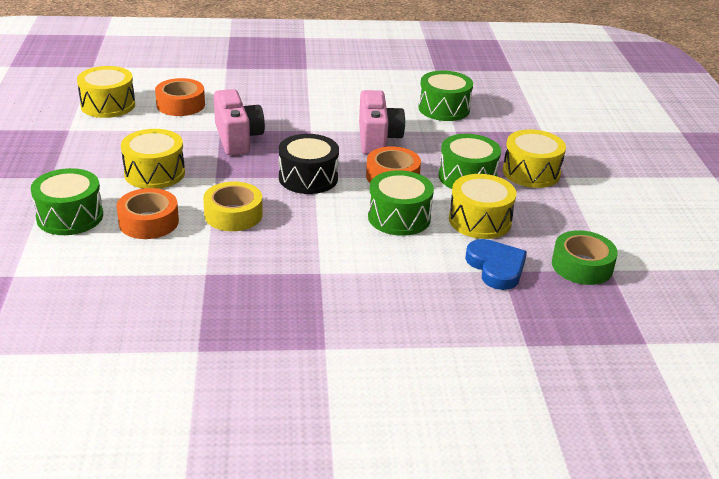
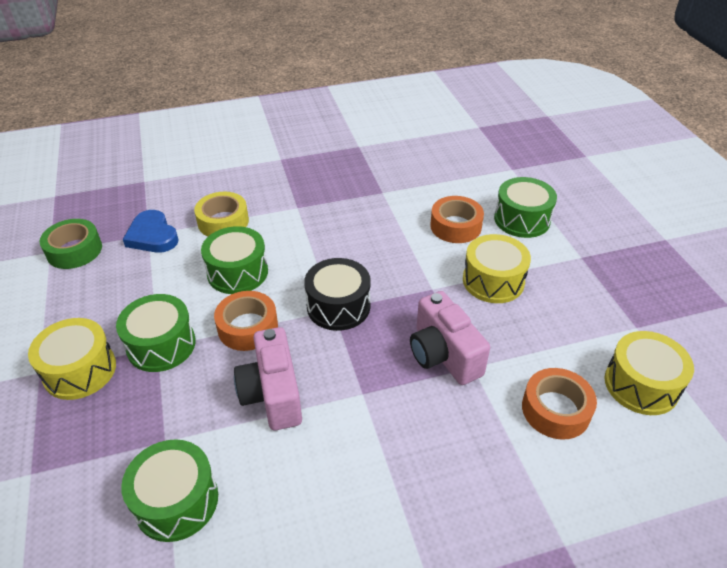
camera: 170 degrees right, 10 degrees up
(233, 215) = (390, 247): yellow tape -> yellow tape (223, 222)
(480, 221) = (158, 283): yellow drum -> none

